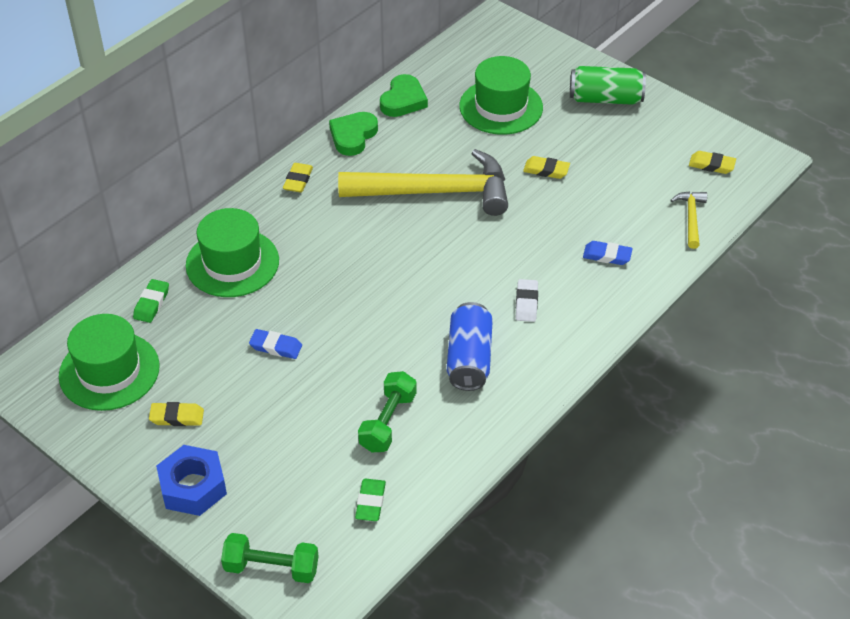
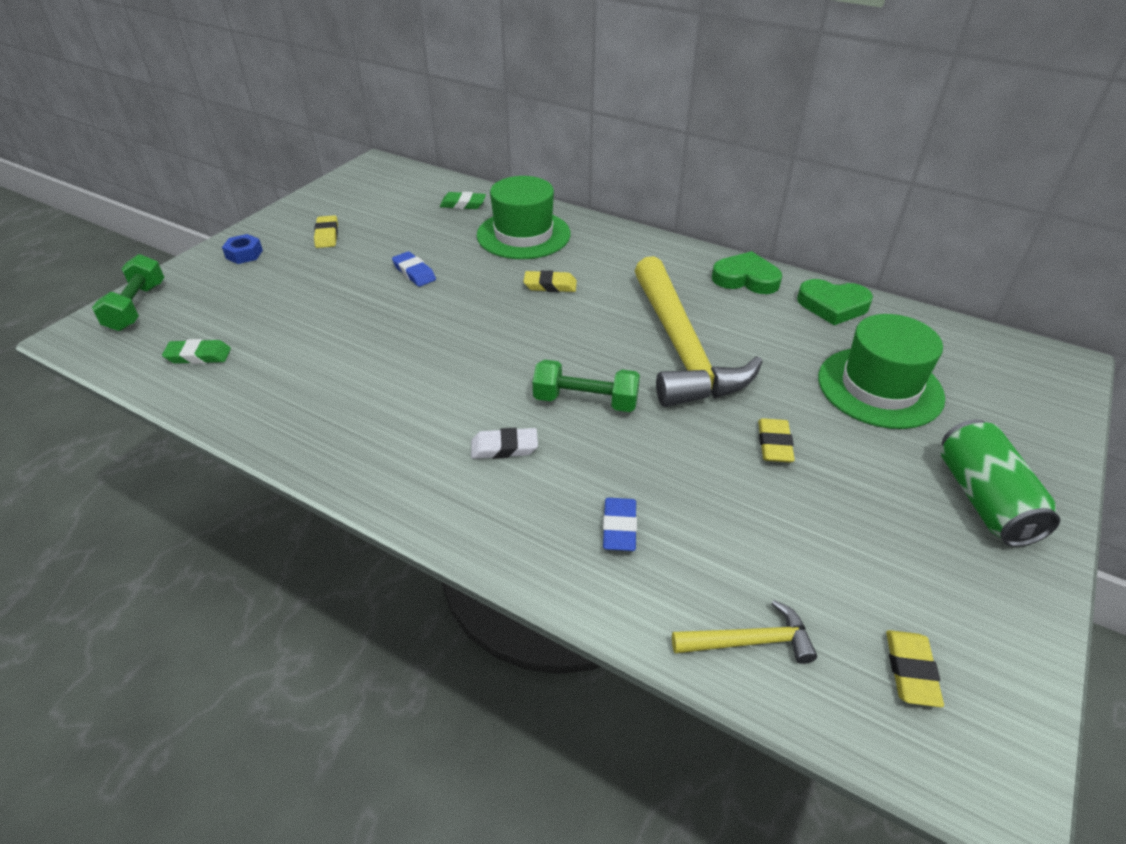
camera: 80 degrees right, 5 degrees down
(109, 371) = (381, 198): green hat -> none
(193, 487) = (244, 254): blue nut -> blue nut, size x0.56
(276, 347) = (414, 273): blue eraser -> blue eraser turned 45 degrees counterclockwise
(298, 180) = (656, 254): yellow eraser -> yellow eraser (550, 285)
(388, 422) = (308, 354): green dumbbell -> green dumbbell (585, 401)
(469, 359) = (402, 405): blue can -> none

